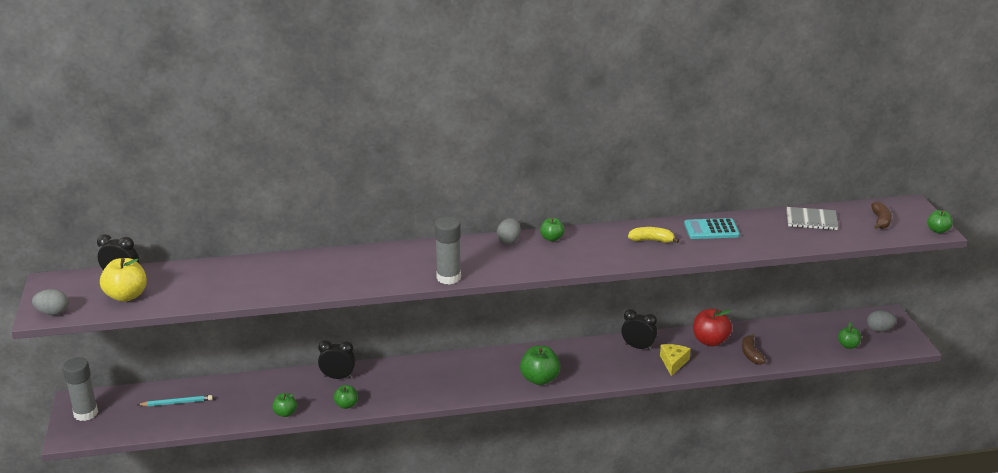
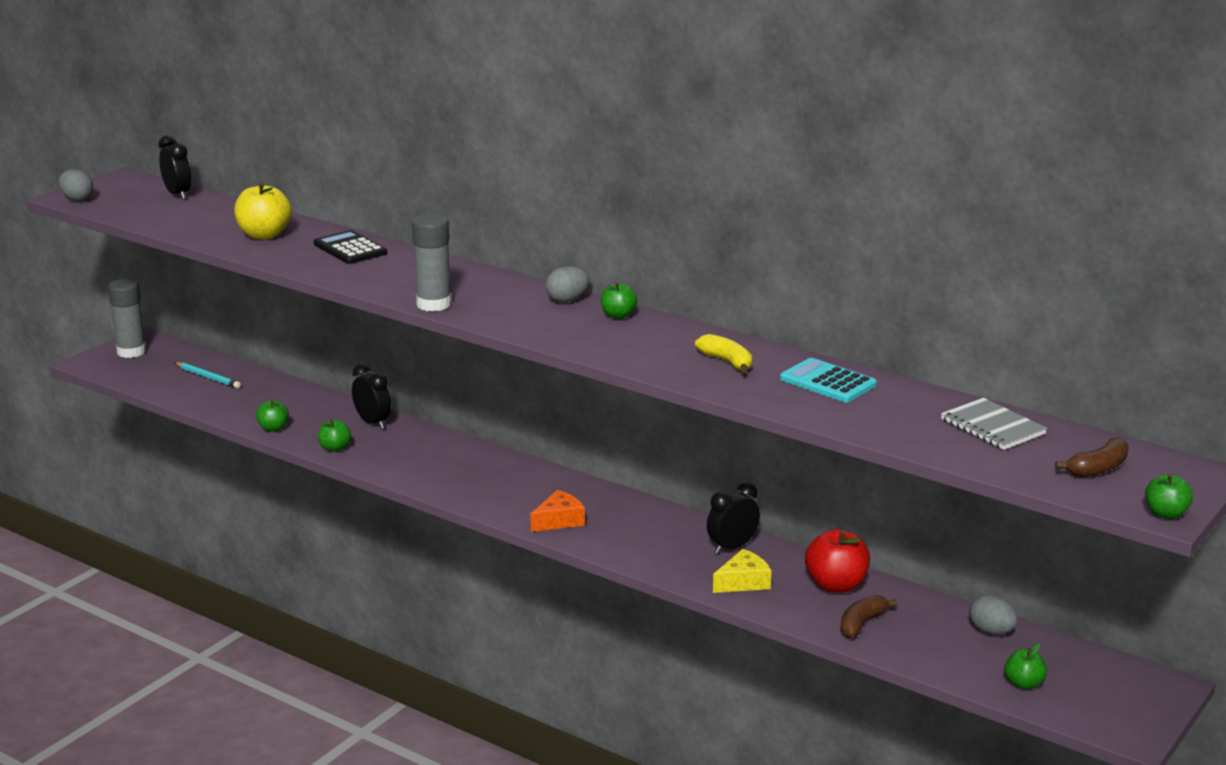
camera: 45 degrees right, 5 degrees down
(126, 296) = (150, 209): yellow apple -> yellow apple (264, 235)
(323, 264) = (350, 249): none -> black calculator
(539, 379) = (559, 520): green apple -> orange cheese
(638, 347) = (732, 547): black clock -> black clock turned 105 degrees counterclockwise
(879, 330) = (1114, 692): grey egg -> grey egg (991, 631)

